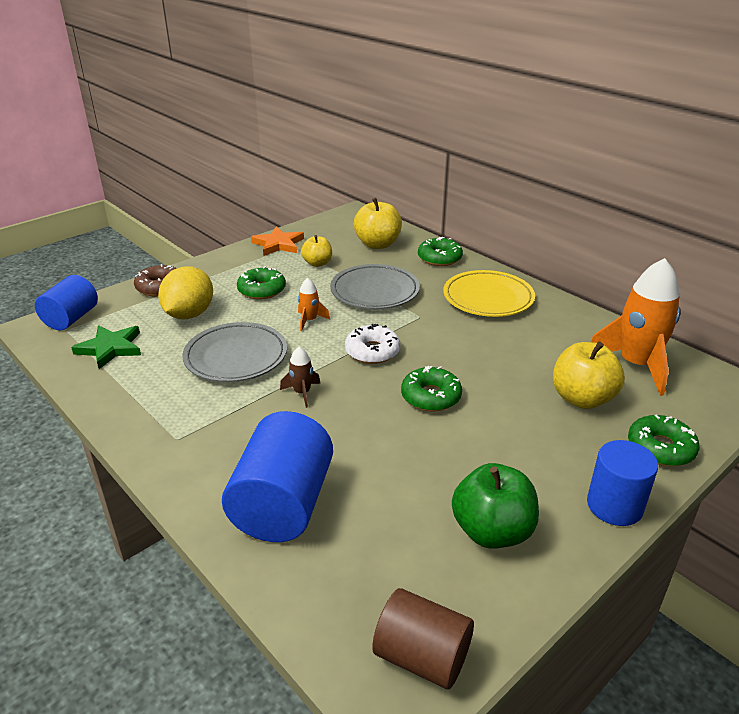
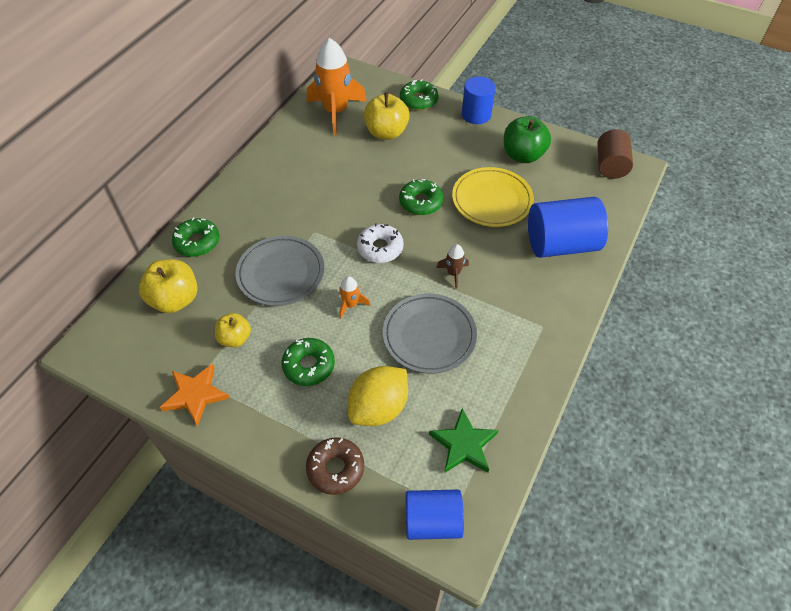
camera: 110 degrees left, 20 degrees up
(189, 314) = (379, 408): yellow lemon -> yellow lemon turned 45 degrees counterclockwise
(488, 298) = (267, 195): yellow plate -> yellow plate (492, 200)

